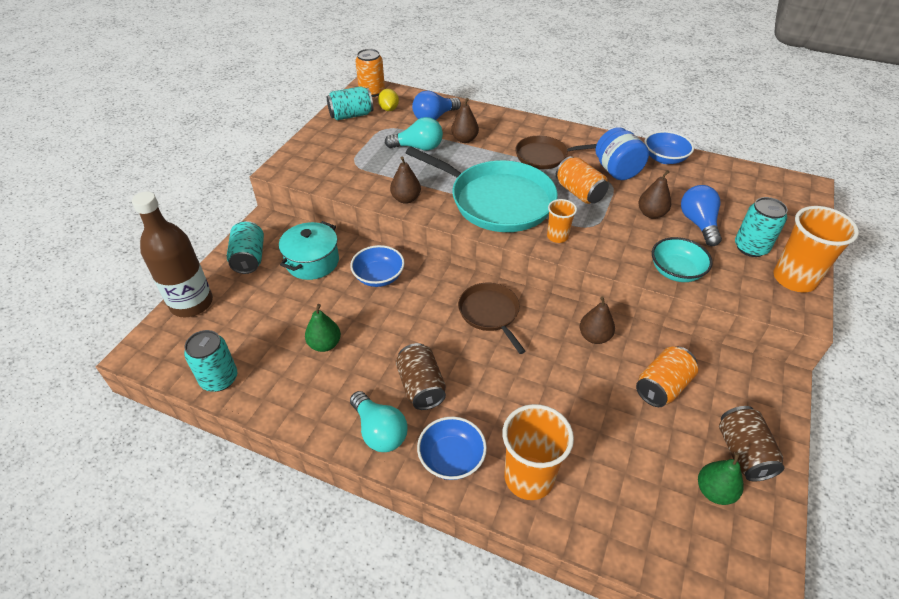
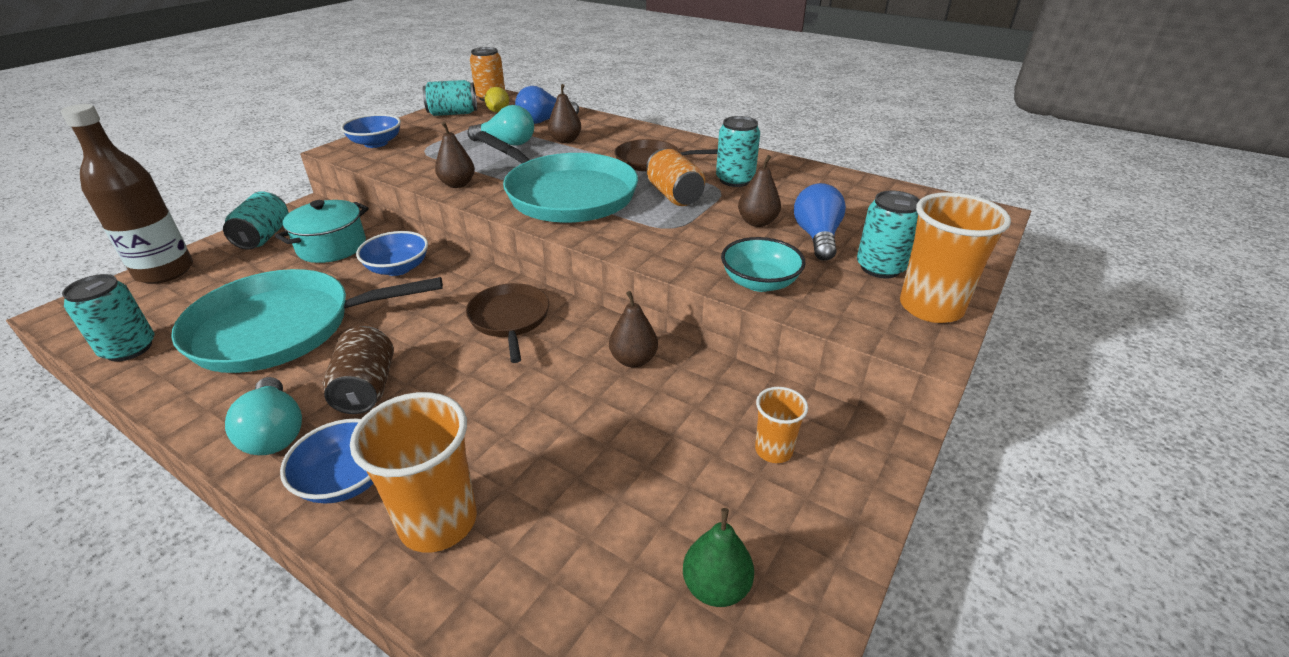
camera: 10 degrees right, 10 degrees down
(325, 344) = (282, 328): green pear -> turquoise pan
(557, 236) = (619, 233): orange cup -> orange cup (773, 450)
(617, 171) = (735, 180): blue jar -> turquoise can
(662, 387) = (700, 431): orange can -> none
(664, 158) = (803, 173): blue bowl -> blue bowl (376, 143)
(743, 453) = (787, 537): brown can -> none

